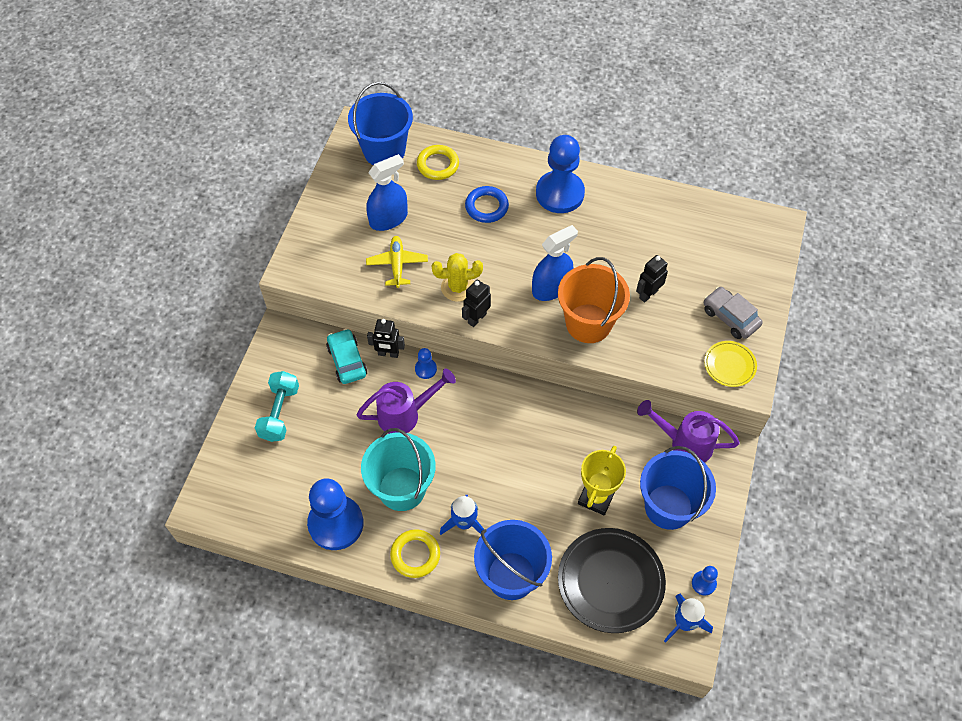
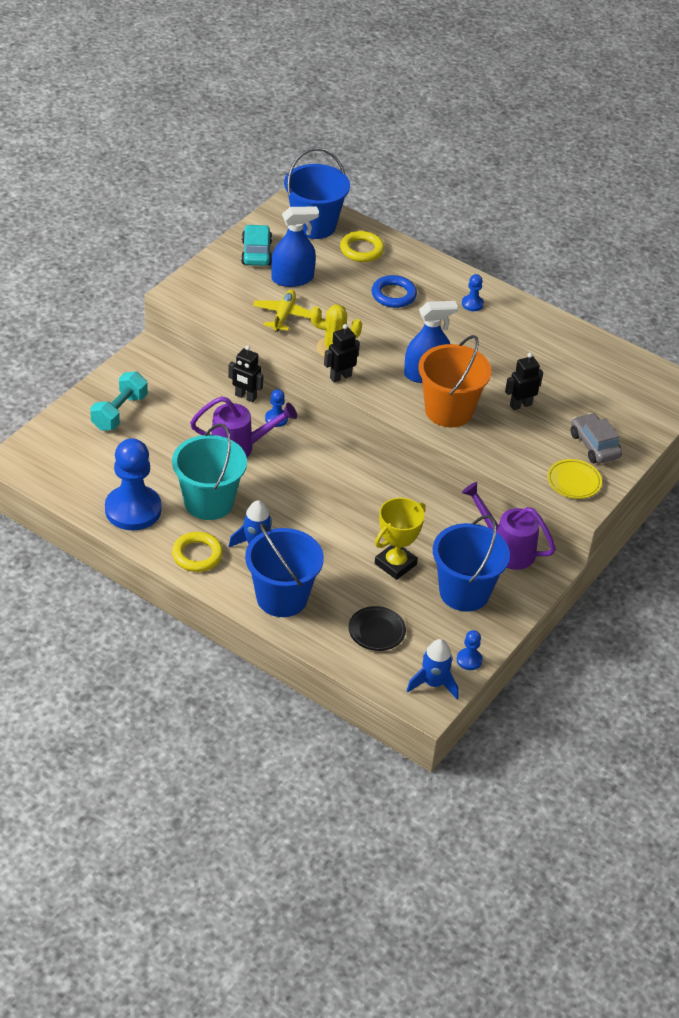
camera: 15 degrees right, 15 degrees down
(347, 361) = (202, 391): turquoise car -> turquoise car (256, 252)
(560, 193) = (472, 304): blue pawn -> blue pawn, size x0.43
(610, 582) = (376, 631): black plate -> black plate, size x0.52

